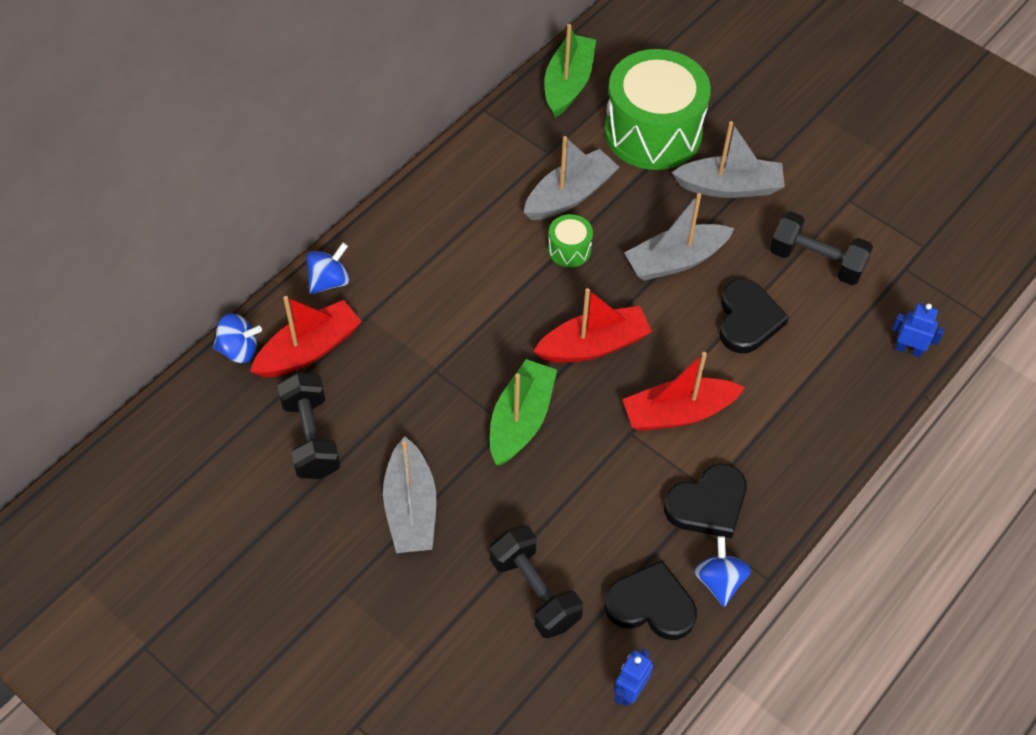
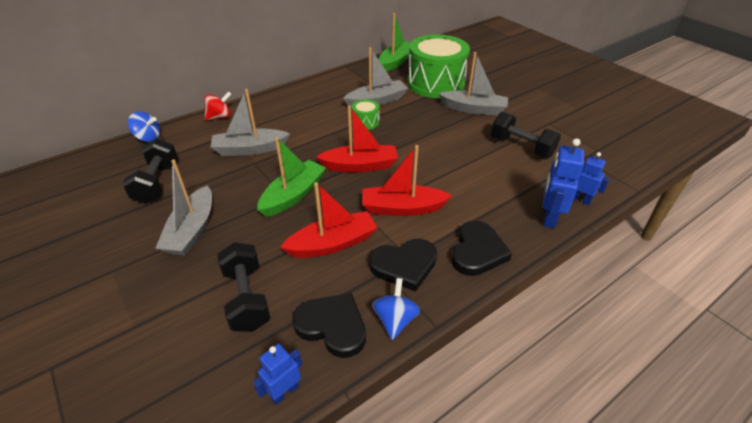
camera: 15 degrees right, 15 degrees down
(309, 350) = (187, 143): red boat -> red boat (333, 244)
(329, 281) = (220, 117): blue spinning top -> red spinning top
(675, 260) = (429, 135): grey boat -> grey boat (250, 149)
(747, 319) = (467, 168): black heart -> black heart (477, 251)
(872, 389) = (549, 217): none -> blue robot

